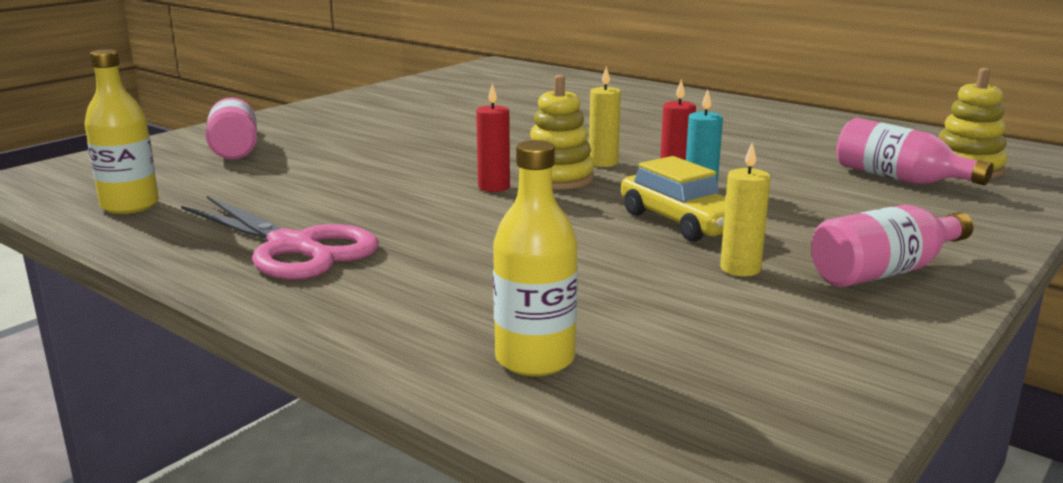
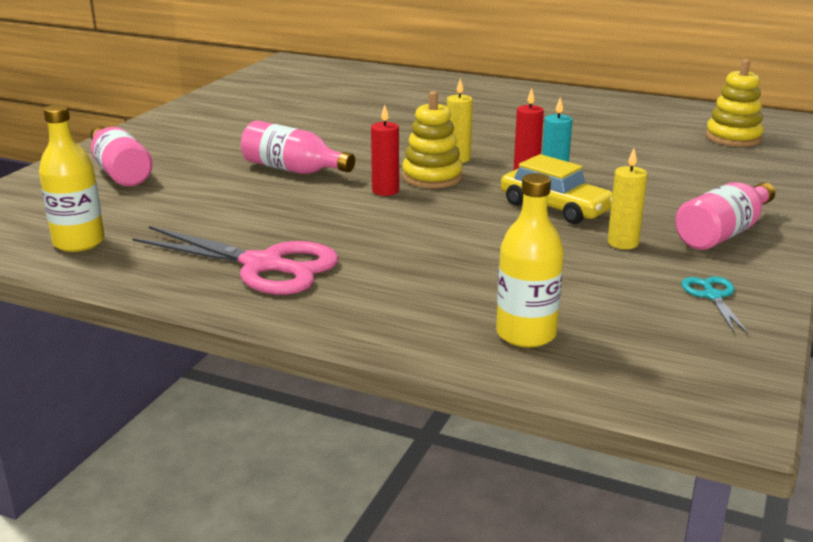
camera: 15 degrees left, 5 degrees up
(822, 344) = (712, 296): none -> turquoise scissors
(899, 179) = (691, 152): pink bottle -> pink bottle (293, 170)

